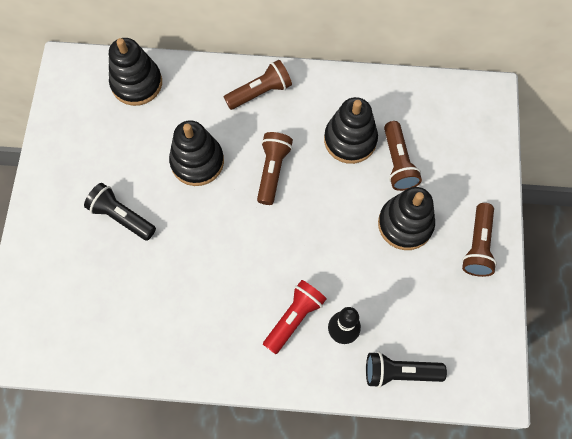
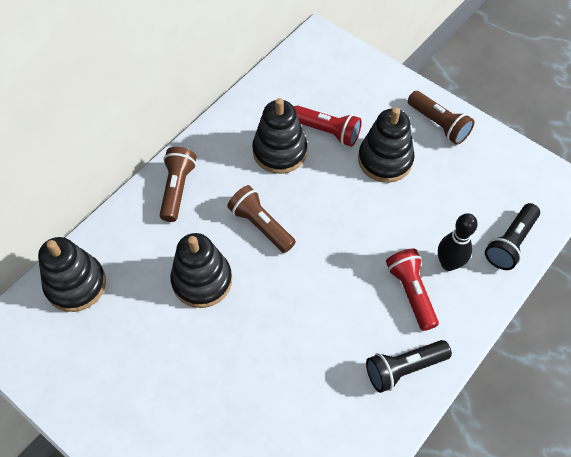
camera: 55 degrees left, 10 degrees down
(121, 216) = (204, 381): black flashlight -> black flashlight (404, 368)
(398, 162) = (327, 132): brown flashlight -> red flashlight

